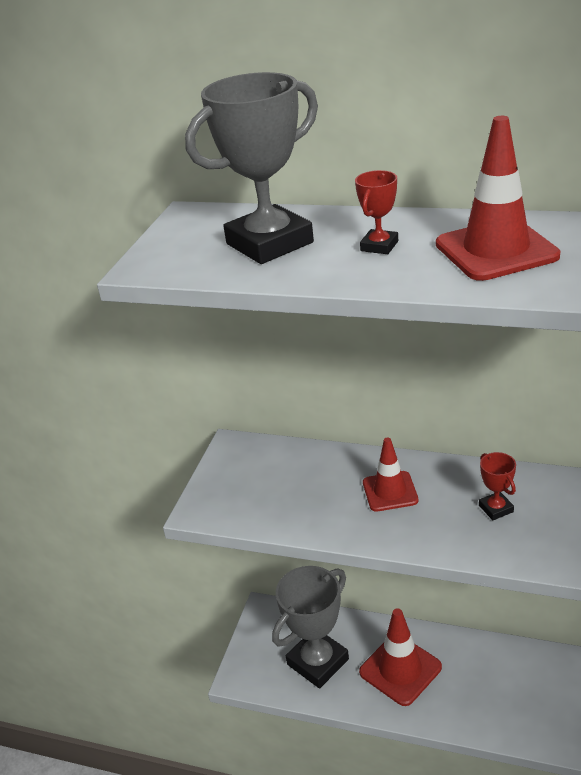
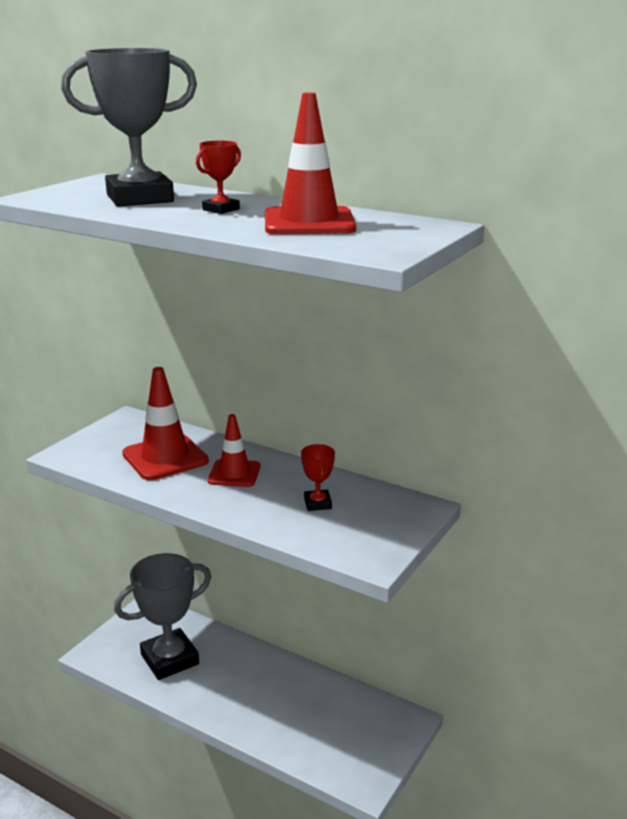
camera: 10 degrees right, 10 degrees down
(400, 669) = (241, 684): red traffic cone -> red traffic cone (165, 457)

